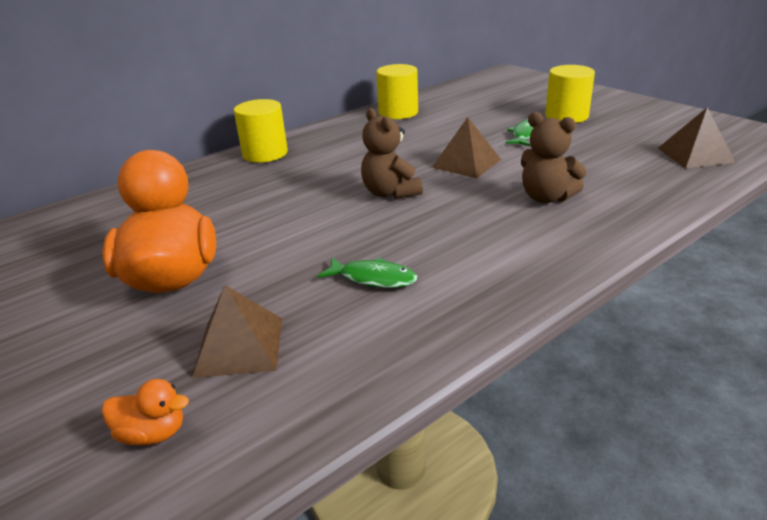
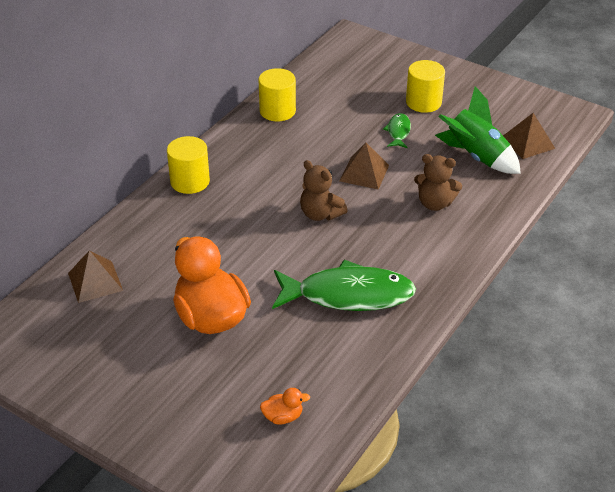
camera: 20 degrees left, 10 degrees up
(239, 346) = (294, 358): brown pyramid -> brown pyramid (95, 281)
(373, 278) = (348, 295): green fish -> green fish, size x2.18
(619, 161) = (476, 157): none -> green rocket

